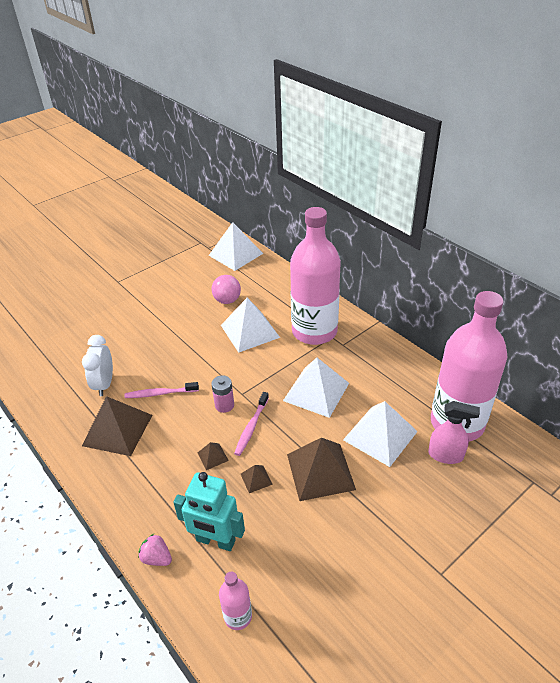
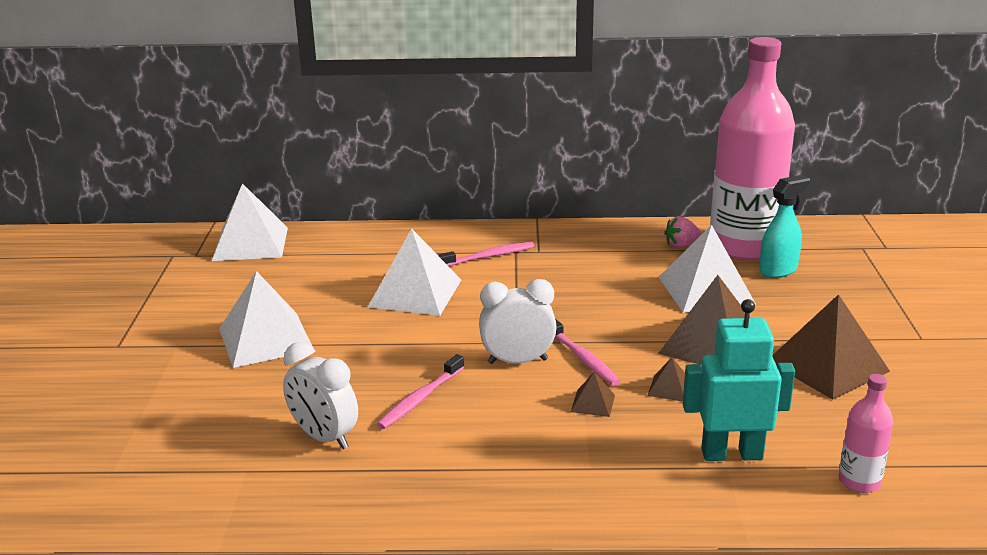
camera: 50 degrees left, 15 degrees down
(117, 430) = (437, 459): brown pyramid -> brown pyramid (827, 366)
(157, 558) = (709, 509): pink strawberry -> pink strawberry (681, 245)
(215, 541) = (731, 454): turquoise robot -> turquoise robot turned 150 degrees counterclockwise
(224, 405) = (517, 361): pink battery -> white clock
(227, 300) = (329, 284): pink ball -> none
(314, 331) = (488, 257): pink bottle -> pink toothbrush
(316, 391) = (587, 296): white pyramid -> white pyramid (265, 339)
(446, 455) = (778, 270): pink spray bottle -> turquoise spray bottle

